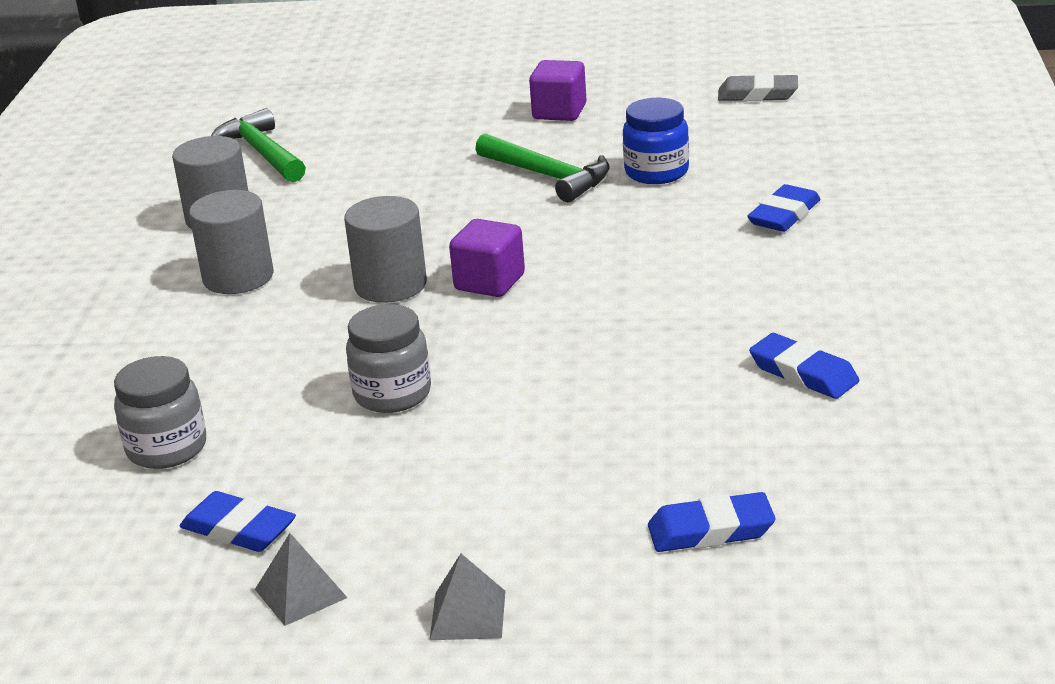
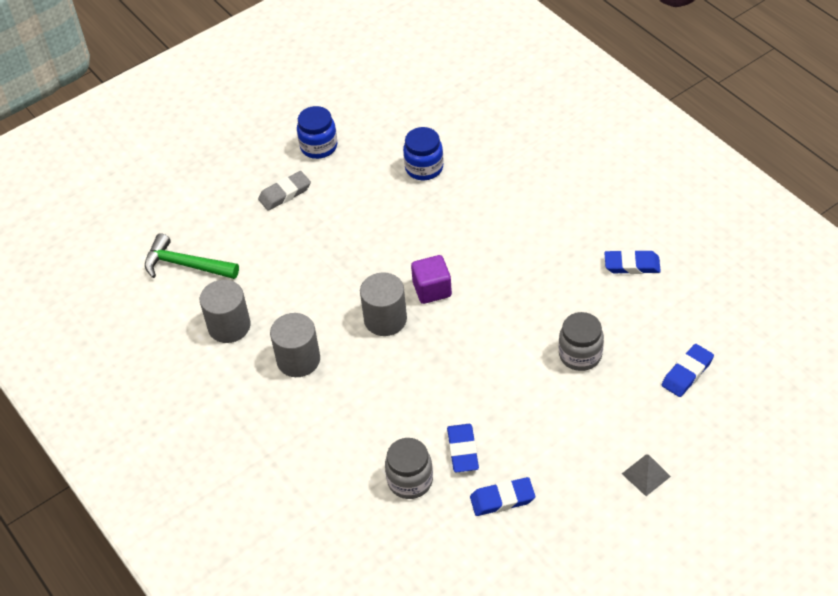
camera: 40 degrees left, 20 degrees up
(301, 593) = (570, 511): grey pyramid -> none
(392, 394) = (473, 384): grey jar -> grey jar (580, 355)
(548, 176) = (371, 199): green hammer -> none
(559, 112) = (319, 147): purple cube -> blue jar
(758, 94) = (409, 81): grey eraser -> grey eraser (285, 193)
(784, 215) = (518, 167): blue eraser -> blue eraser (462, 450)

